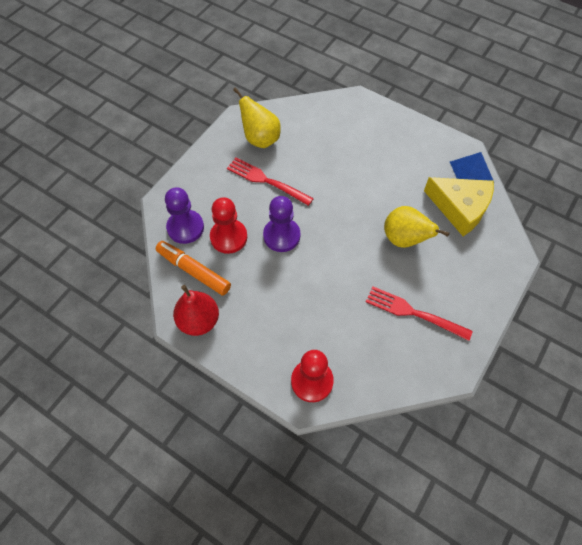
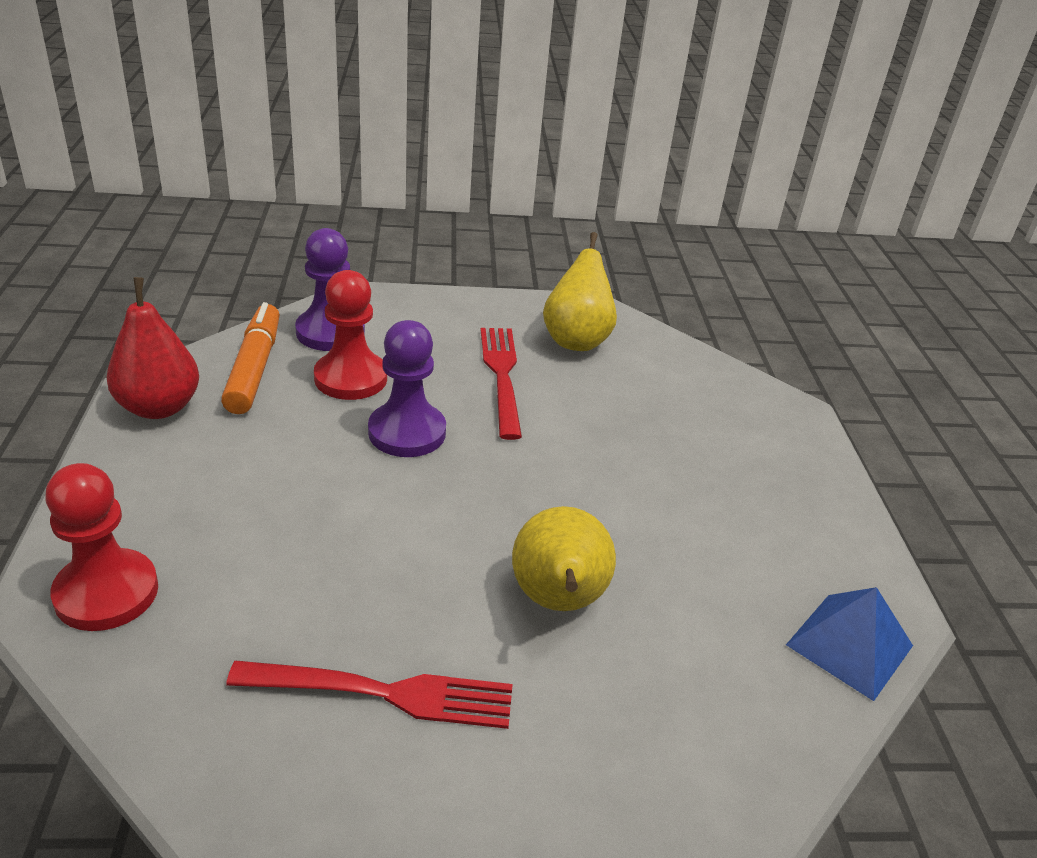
camera: 50 degrees right, 25 degrees down
(414, 313) = (383, 693): red fork -> red fork turned 105 degrees clockwise
(460, 208) = (734, 663): yellow cheese -> none

